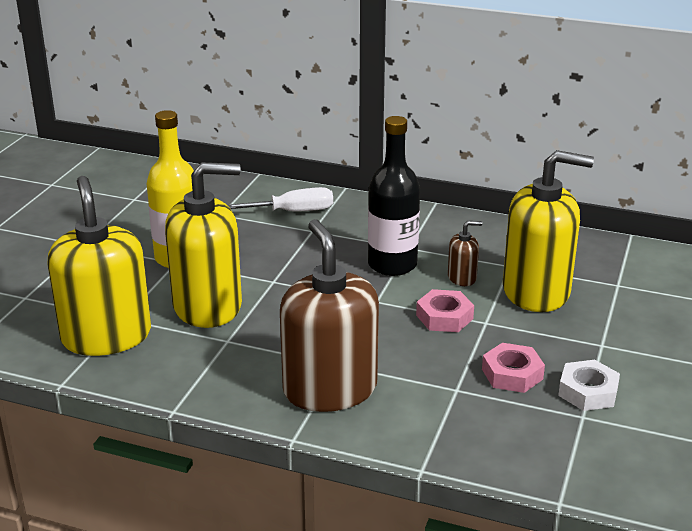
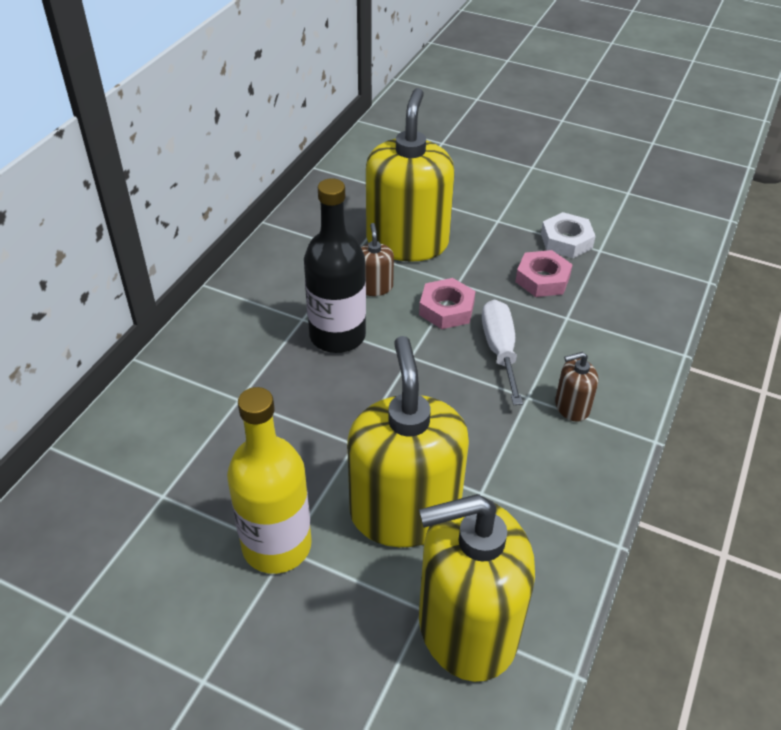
camera: 85 degrees left, 15 degrees up
(294, 212) = (183, 414): white screwdriver -> white screwdriver (500, 350)
(330, 389) = (572, 406): brown soap dispenser -> brown soap dispenser, size x0.43

